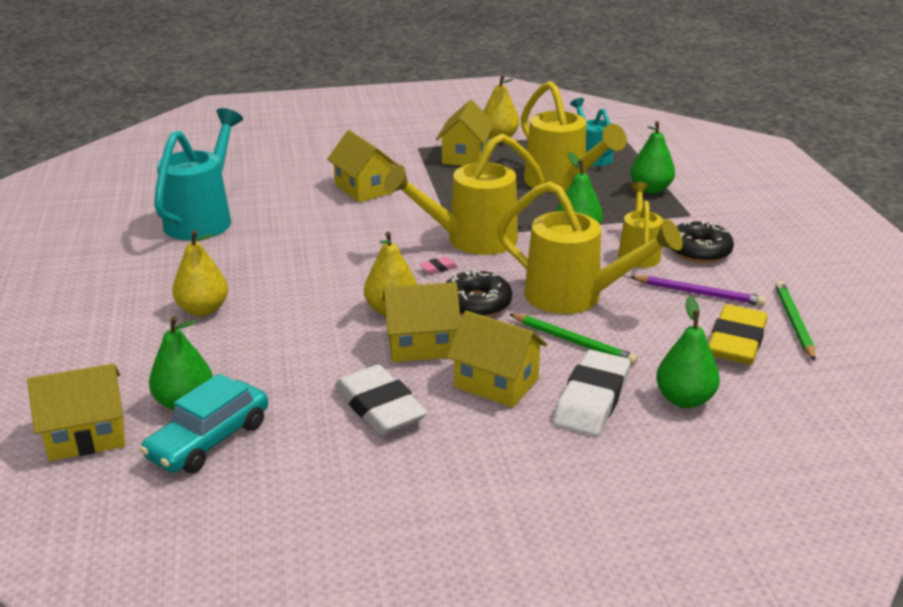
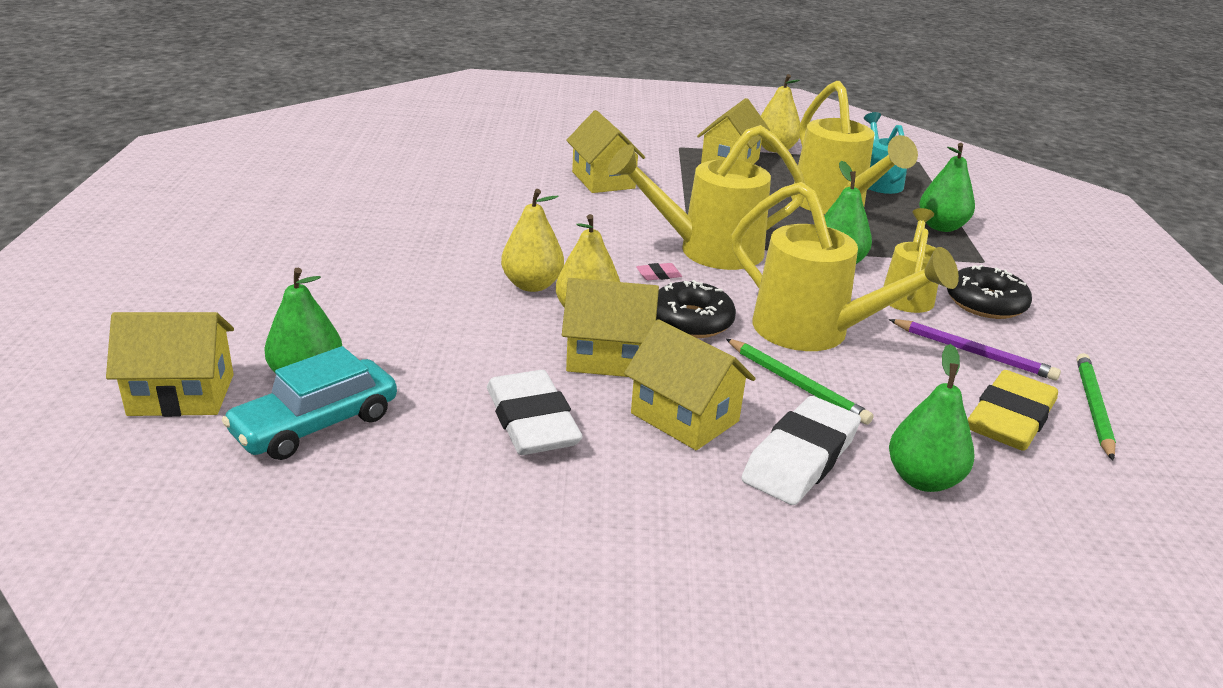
camera: 10 degrees right, 0 degrees up
(203, 218) = (414, 185): turquoise watering can -> none
(203, 310) = (373, 279): yellow pear -> yellow pear (532, 285)

